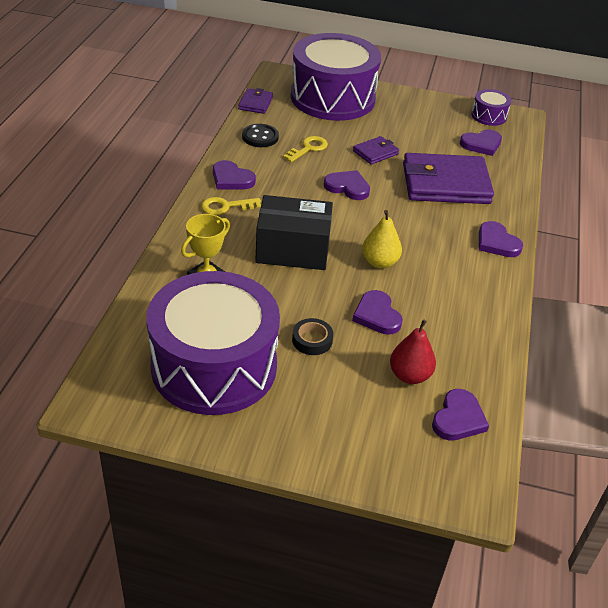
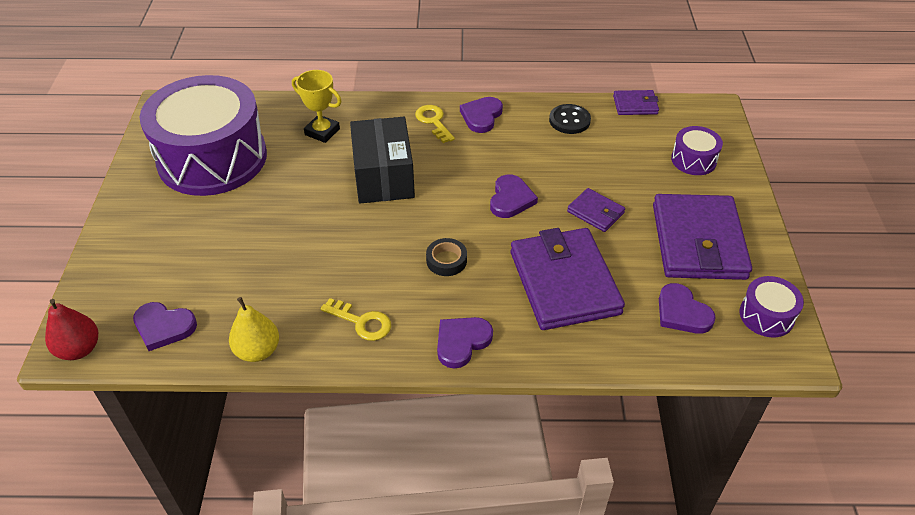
camera: 80 degrees right, 5 degrees up
(308, 148) = (569, 158): yellow key -> yellow key (361, 322)
(312, 340) = (255, 210): black tape -> black tape (446, 260)
(332, 98) = (693, 160): purple drum -> purple drum, size x0.41
(377, 315) = (300, 250): purple heart -> none
(379, 262) = (386, 242): yellow pear -> yellow pear (258, 351)
(410, 375) = (218, 284): red pear -> red pear (79, 349)
(417, 120) = (698, 241): none -> purple wallet

